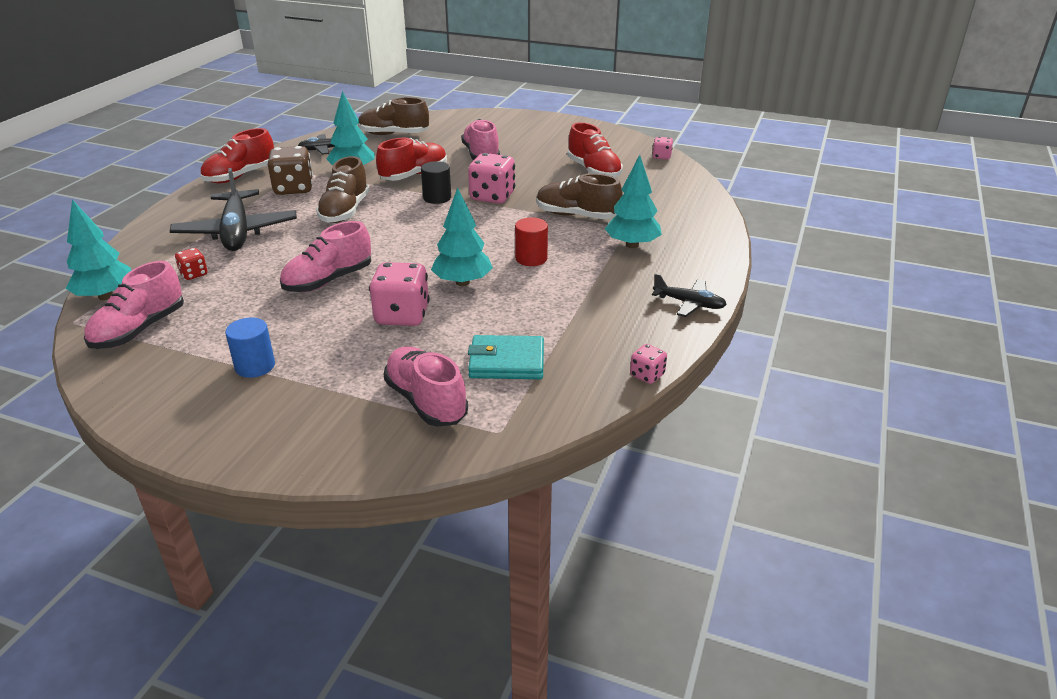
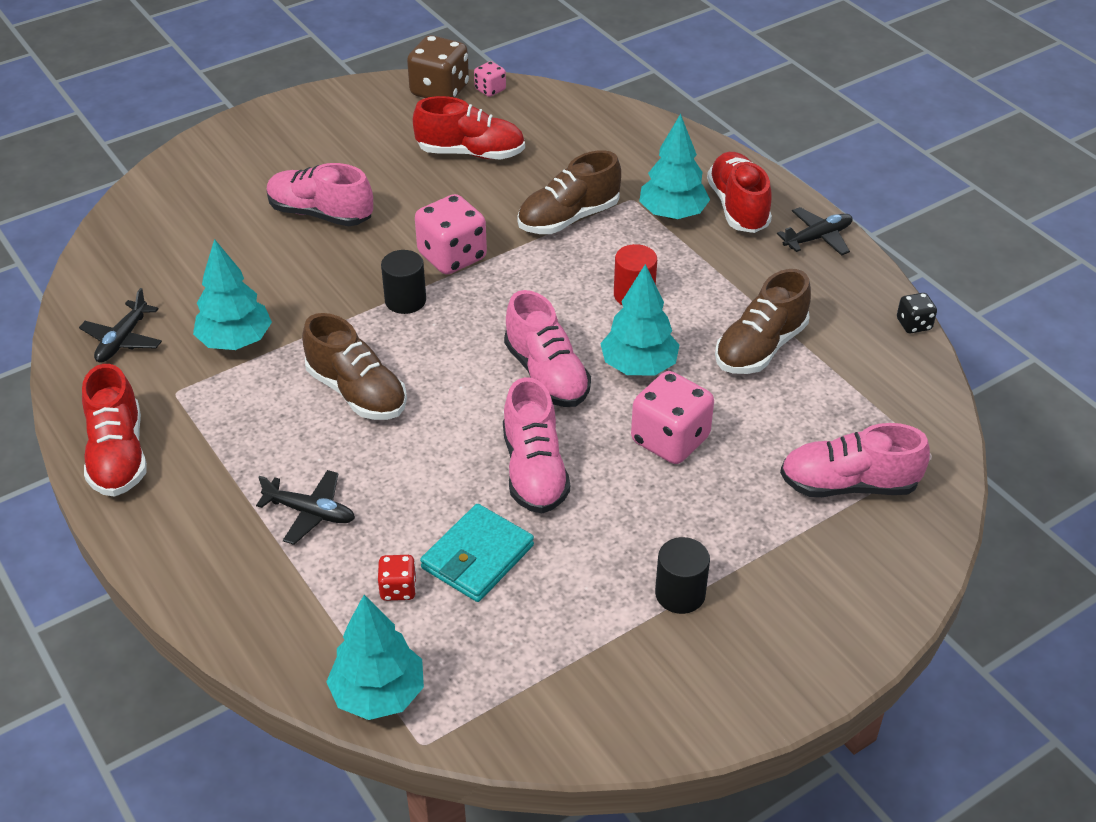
camera: 55 degrees left, 10 degrees up
(139, 330) = (505, 678): pink shoe -> pink shoe (546, 374)
(237, 232) = (310, 512): black plane -> black plane, size x0.52
(255, 366) = (680, 594): blue cylinder -> black cylinder
(294, 189) = (229, 415): brown dice -> brown dice (439, 91)
(394, 134) = (153, 258): brown shoe -> brown shoe (760, 347)
(414, 175) = (315, 293): red shoe -> red shoe (738, 207)
(506, 362) = (822, 402): turquoise wallet -> turquoise wallet (477, 557)
(647, 375) = (913, 324): pink dice -> black dice

